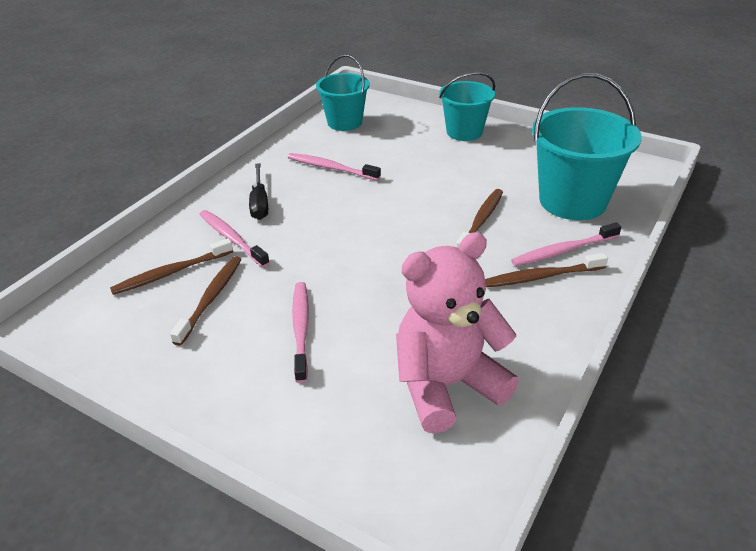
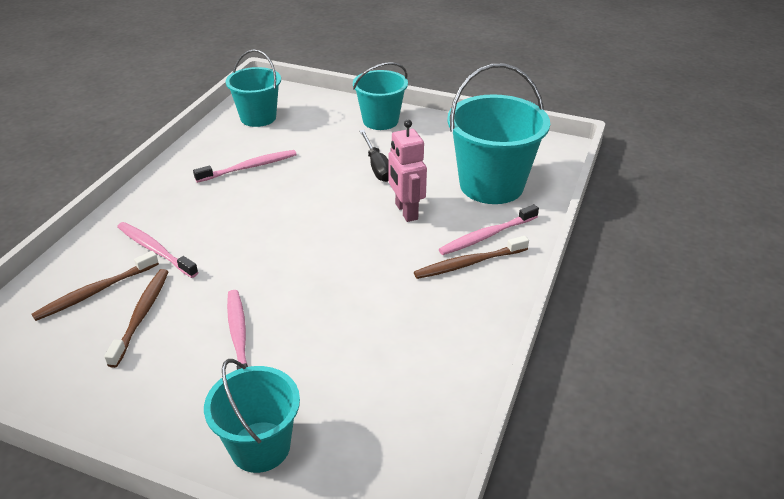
camera: 10 degrees left, 0 degrees up
(259, 203) = (179, 210): black screwdriver -> black screwdriver (377, 166)
(309, 438) = (260, 446): none -> turquoise bucket
(331, 168) = (249, 167): pink toothbrush -> pink toothbrush turned 135 degrees clockwise
(447, 385) = (389, 380): pink teddy bear -> none
(481, 220) = (406, 211): brown toothbrush -> pink robot

